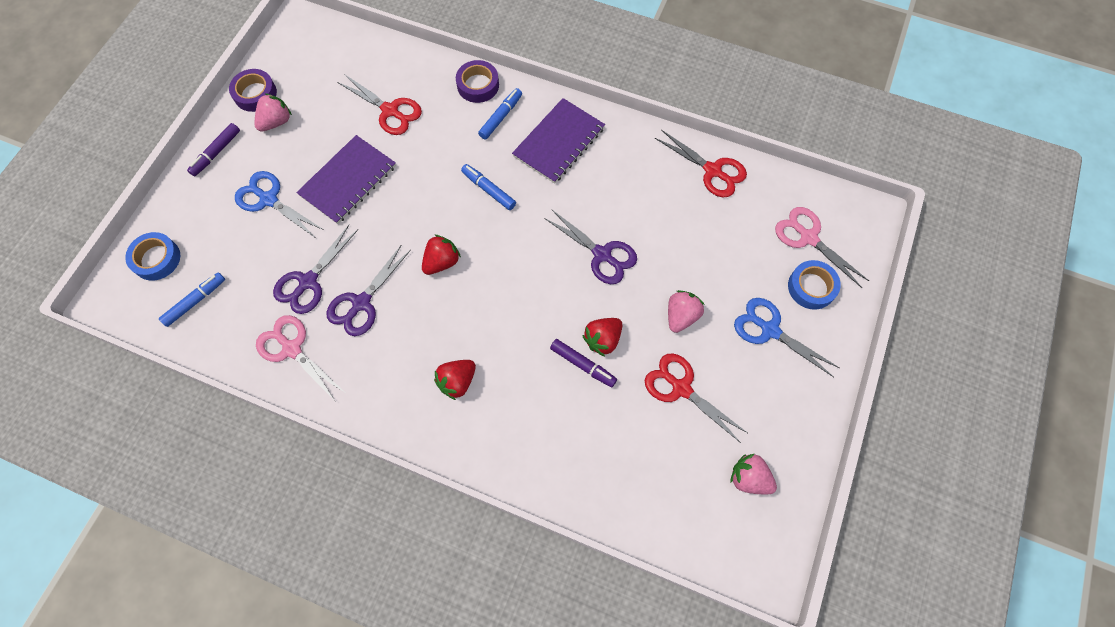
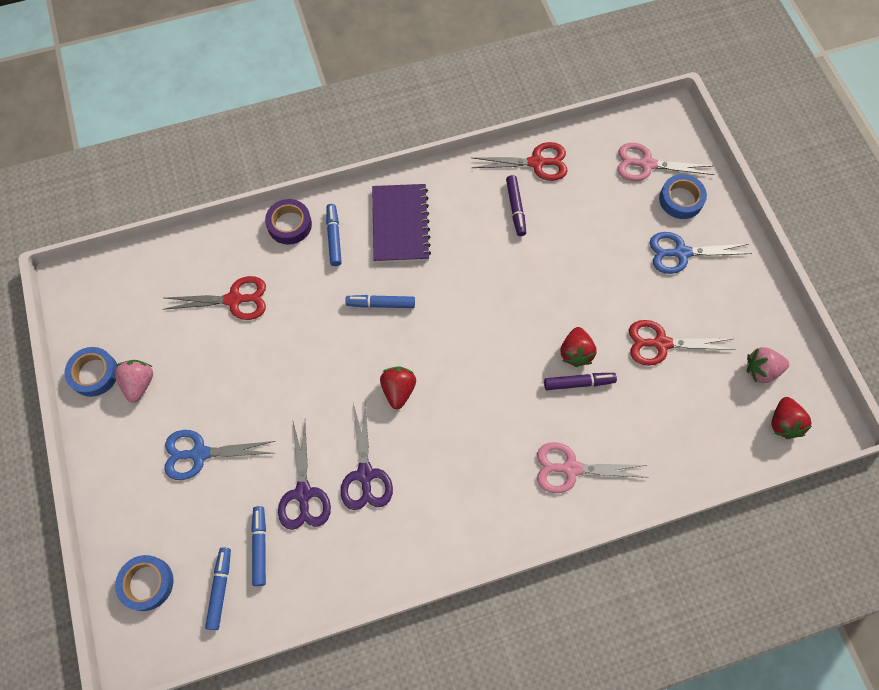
camera: 40 degrees left, 0 degrees up
(216, 153) = (109, 451): purple marker -> purple marker (515, 208)
(246, 294) = (260, 546): none -> blue marker
(255, 94) = (94, 374): purple tape -> blue tape
(292, 349) = (343, 557): pink scissors -> pink scissors (571, 468)
(348, 181) = (255, 385): purple notebook -> none
(457, 382) = (500, 472): red strawberry -> red strawberry (783, 423)
(602, 255) = (515, 288): purple scissors -> none
(681, 316) = (613, 290): pink strawberry -> none

